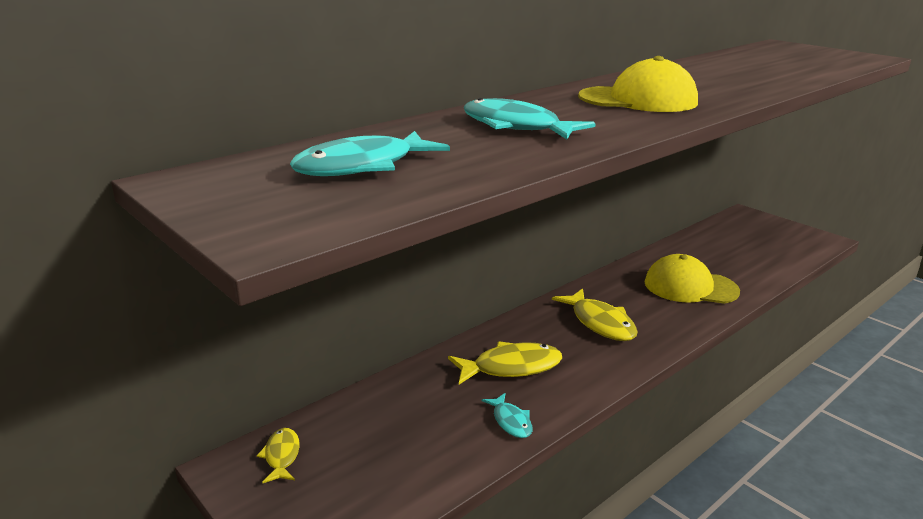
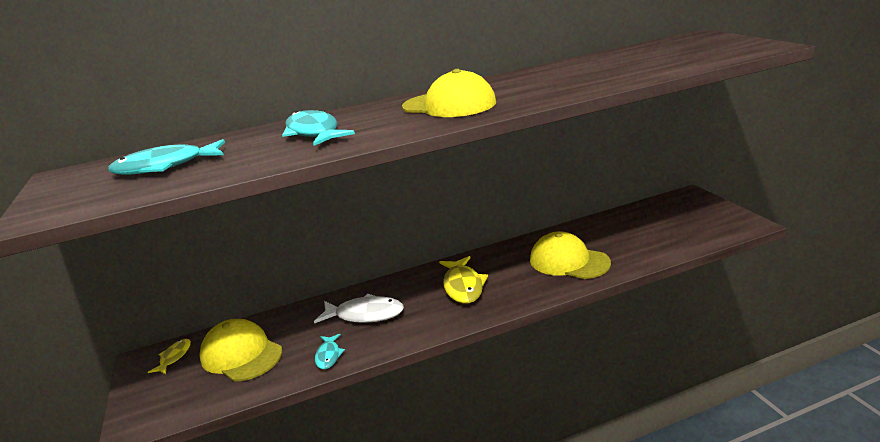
camera: 25 degrees right, 0 degrees up
(385, 437) = (241, 354): none -> yellow cap
(511, 367) = (365, 314): yellow fish -> white fish

